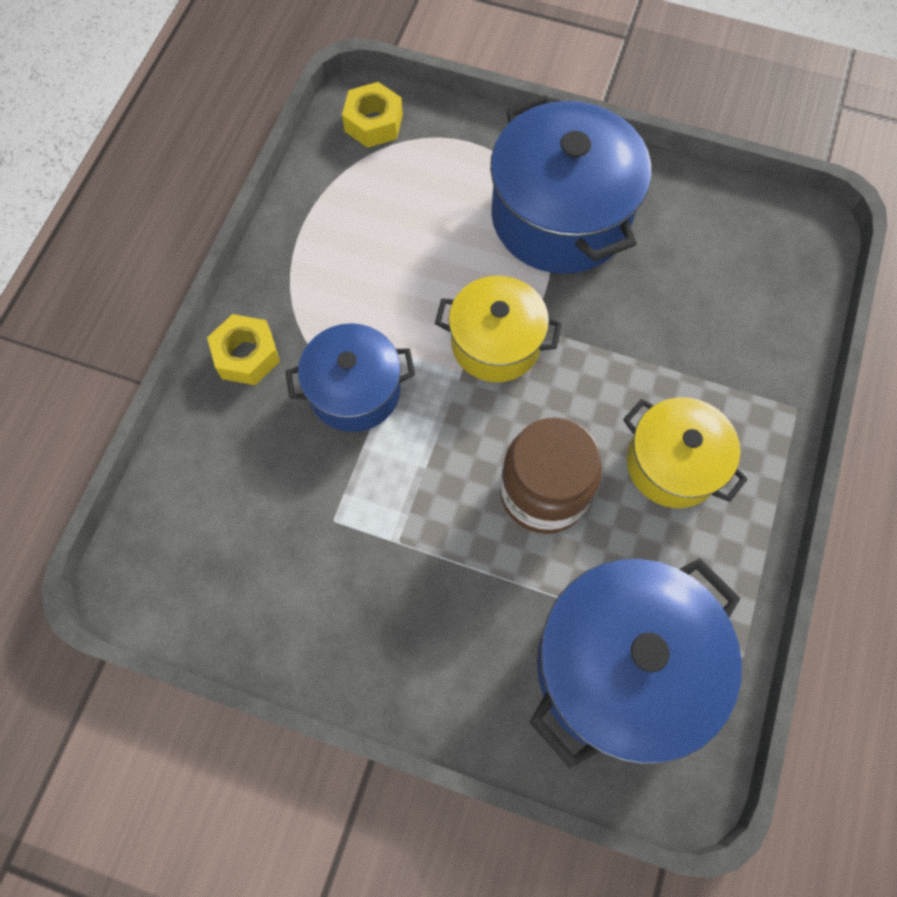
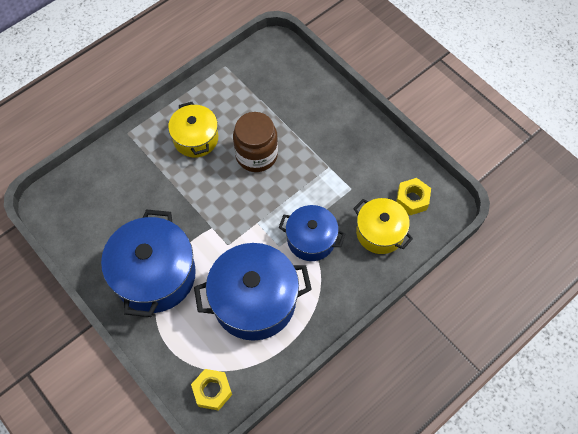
camera: 150 degrees left, 5 degrees down
(246, 355) = (353, 284): yellow nut -> yellow nut (412, 199)
(495, 343) = (232, 227): yellow pot -> yellow pot (380, 232)
(620, 667) = (271, 84): blue pot -> blue pot (254, 301)

